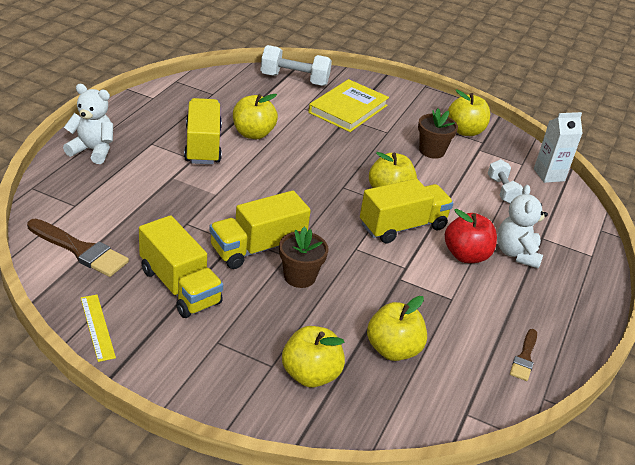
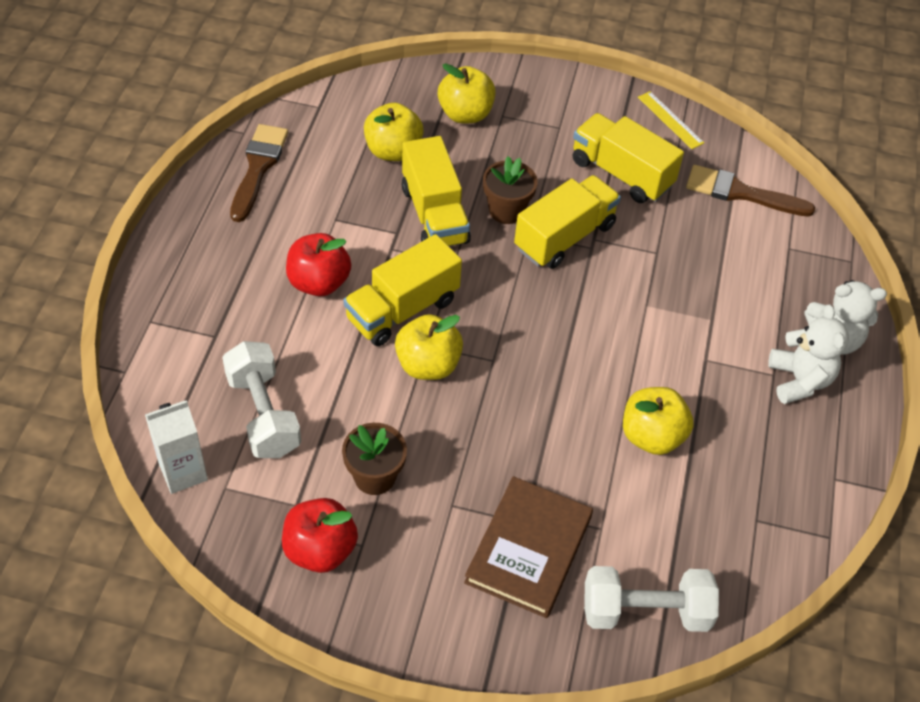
camera: 170 degrees right, 15 degrees up
(203, 145) = (707, 389): yellow truck -> yellow truck (434, 214)
(348, 109) = (528, 549): yellow book -> brown book
(465, 131) = (320, 550): yellow apple -> red apple
(502, 190) = (263, 414): white dumbbell -> white dumbbell, size x1.59
(516, 253) = (253, 300): white teddy bear -> white teddy bear (799, 380)
(524, 357) = (258, 168): brown brush -> brown brush, size x1.71

